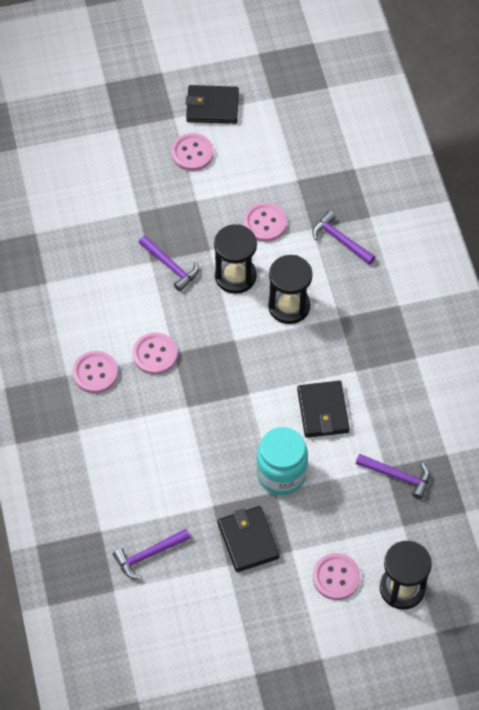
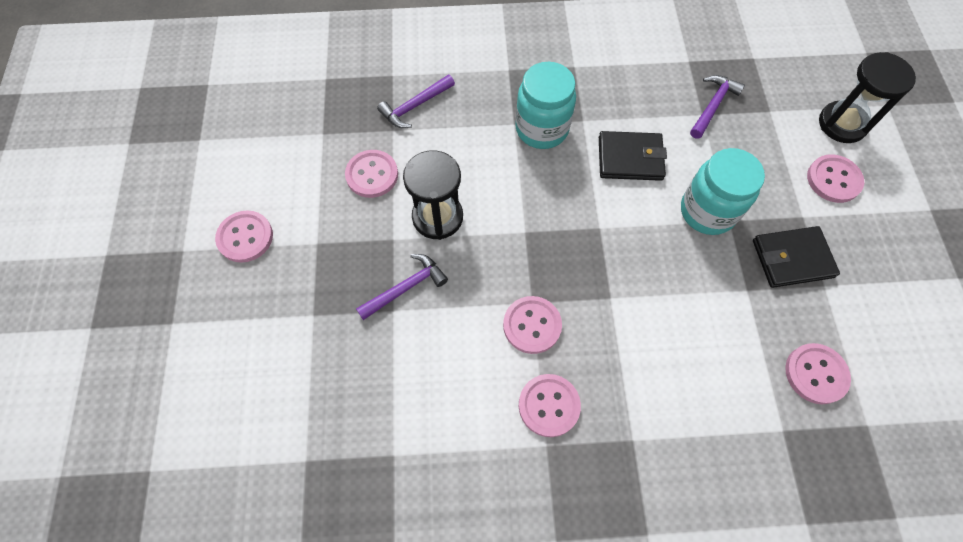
camera: 80 degrees left, 5 degrees up
(149, 555) = (815, 374): purple hammer -> pink button
(212, 106) = (184, 204): black wallet -> none
(289, 306) = (490, 169): black hourglass -> none
(338, 339) = (541, 129): none -> turquoise jar

